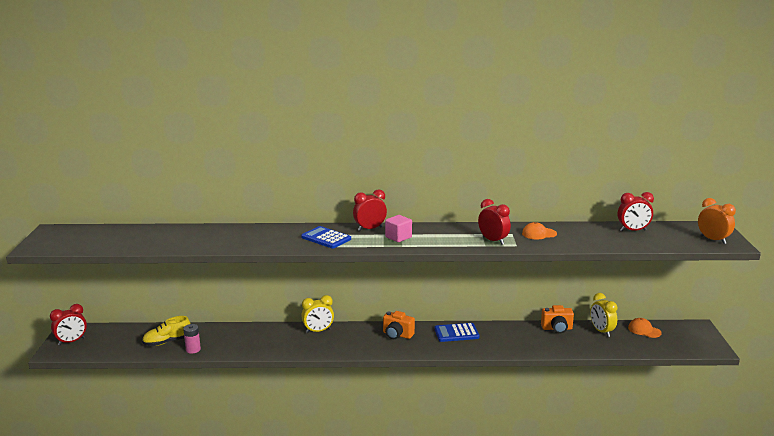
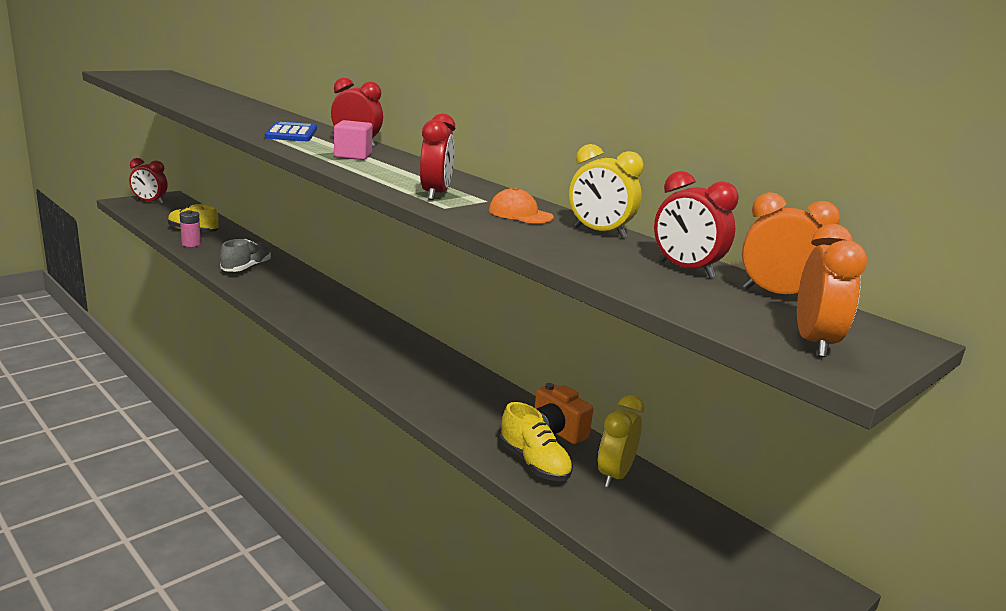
camera: 45 degrees right, 0 degrees up
(265, 343) = (246, 268): none -> grey shoe
(318, 331) = (309, 284): yellow clock -> yellow clock (599, 232)
(397, 335) = (362, 326): orange camera -> none
(456, 333) = (422, 360): blue calculator -> none
(577, 344) = (534, 463): none -> yellow shoe
(644, 330) = (693, 520): orange cap -> none
(668, 227) = (776, 294): none -> orange clock

